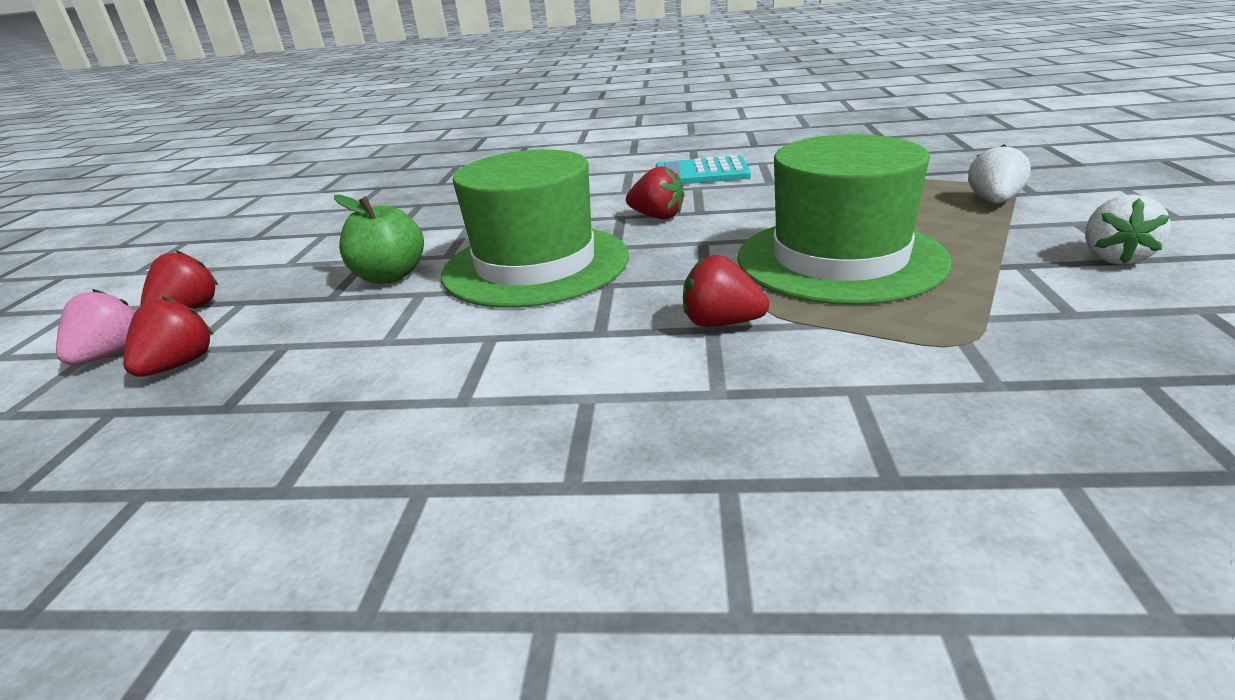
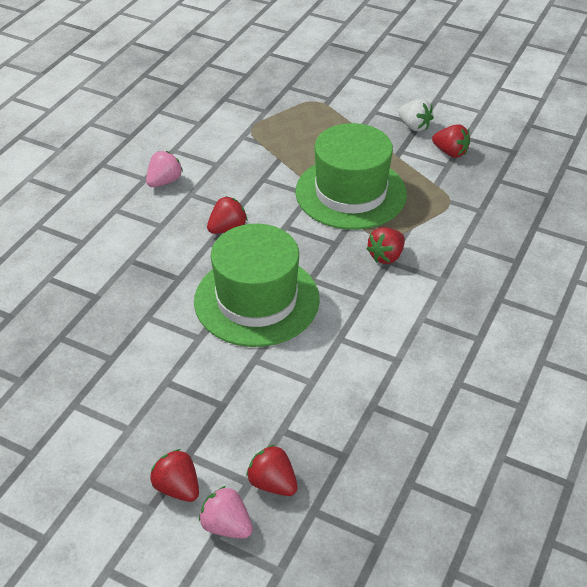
camera: 70 degrees left, 15 degrees up
(390, 276) = (212, 371): green apple -> none
(701, 173) = (164, 181): turquoise calculator -> pink strawberry
(993, 201) = (329, 115): white strawberry -> none
(1115, 305) = (450, 152): none -> red strawberry

